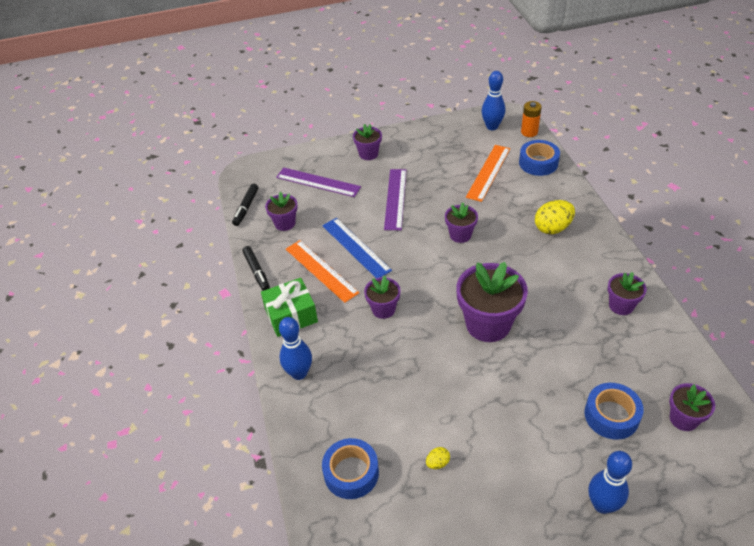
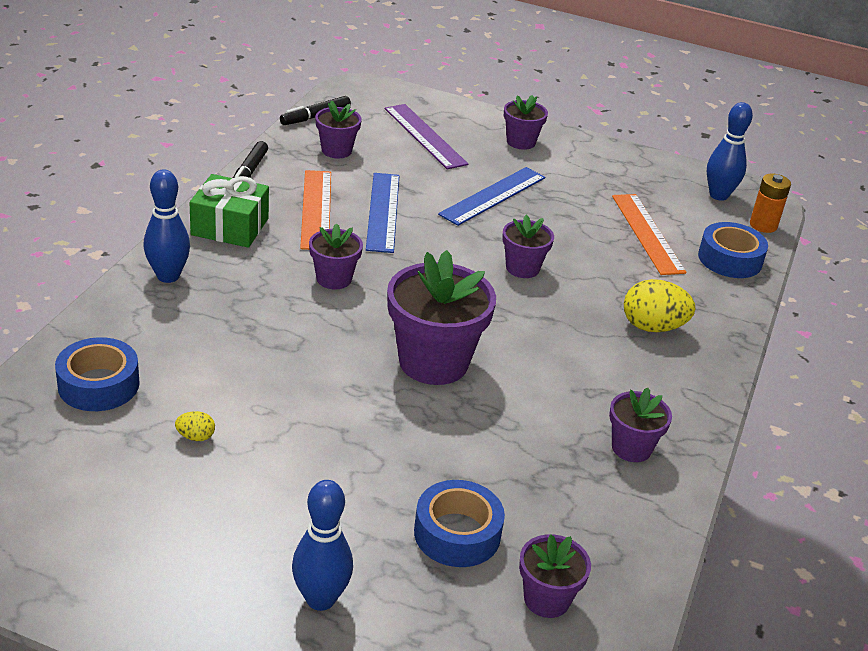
camera: 30 degrees right, 10 degrees down
(395, 199) = (493, 196): purple ruler -> blue ruler
(488, 172) = (647, 233): orange ruler -> orange ruler turned 75 degrees counterclockwise

